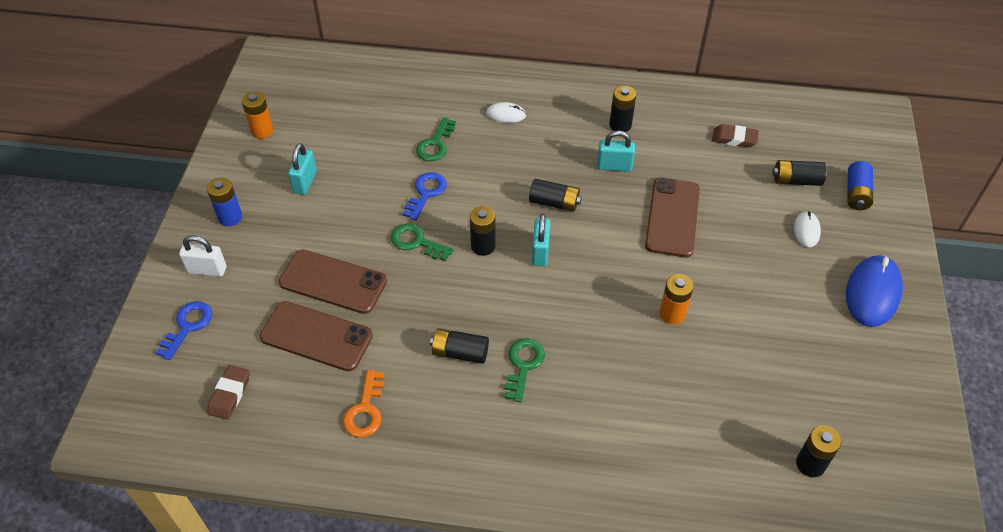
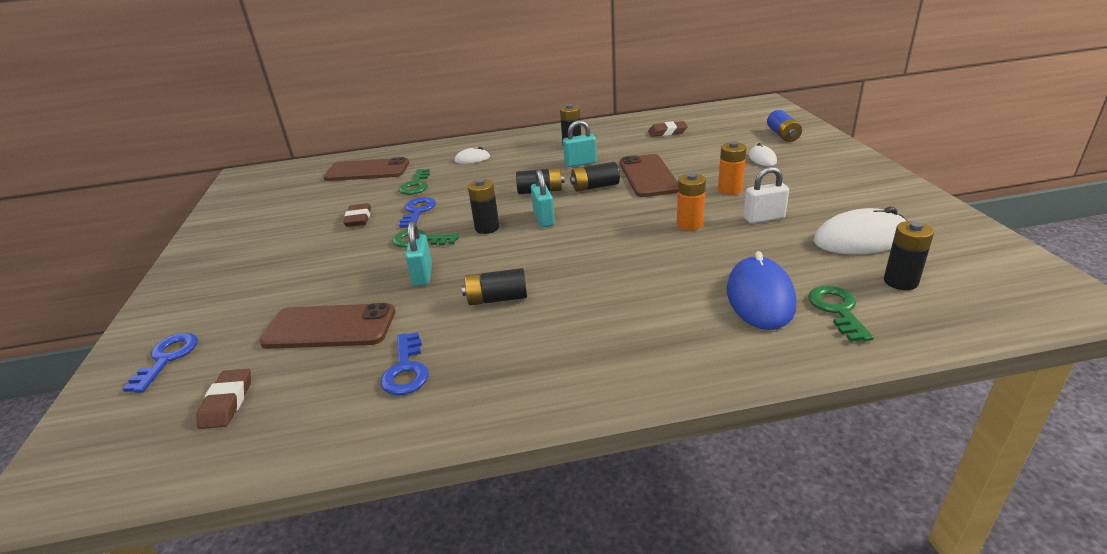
camera: 15 degrees left, 20 degrees down
(207, 270) = (190, 310): white padlock -> white padlock (764, 218)
(230, 217) = (214, 269): blue battery -> none
(262, 131) = (243, 212): orange battery -> orange battery (730, 190)
(305, 182) = (293, 231): turquoise padlock -> turquoise padlock (422, 275)
(333, 282) = (339, 285): brown phone -> brown phone (367, 171)
(366, 410) = (406, 369): orange key -> blue key
(368, 184) = (358, 218): none -> brown eraser
(523, 365) = (569, 291): green key -> green key (837, 310)
(796, 180) = (732, 139): black battery -> black battery (595, 187)
(817, 395) = (861, 239): none -> white mouse
(872, 293) = (845, 175): blue mouse -> blue mouse (760, 297)

